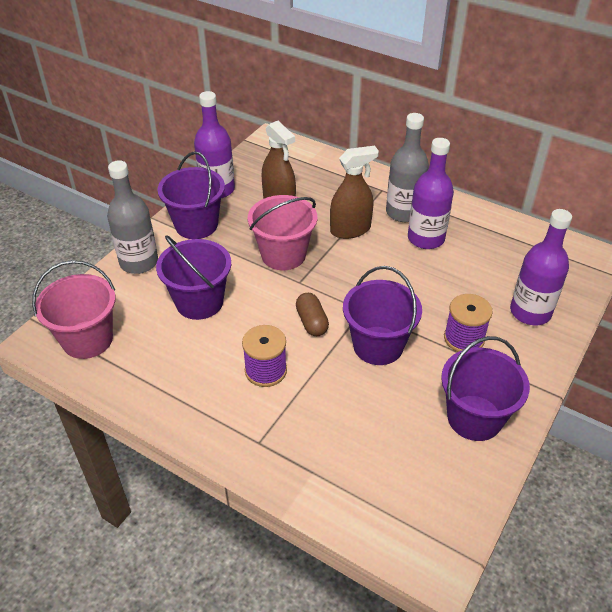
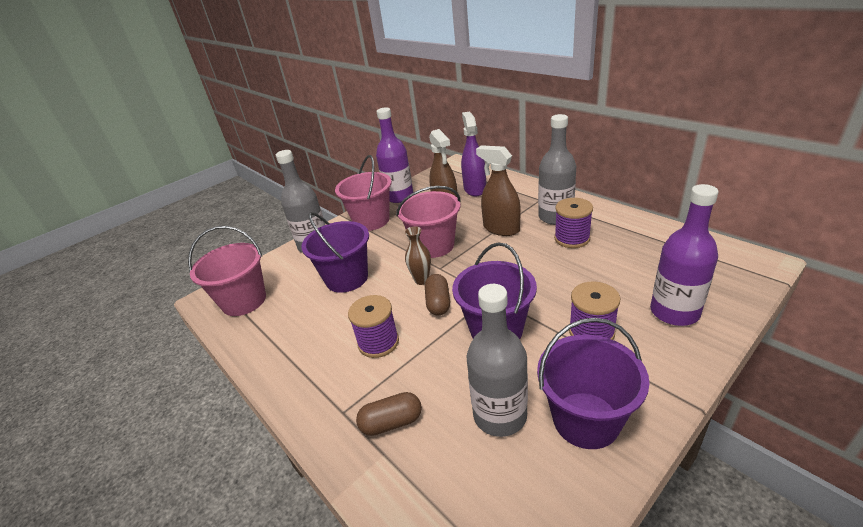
camera: 20 degrees right, 10 degrees down
(196, 225) = (371, 220): purple bucket -> pink bucket
(285, 298) = (421, 280): none -> brown vase
(305, 177) = (475, 189): none -> purple spray bottle
(309, 444) = (391, 422): none -> brown capsule
(350, 229) = (501, 228): brown spray bottle -> brown spray bottle turned 135 degrees counterclockwise
(403, 424) = (500, 415): none -> grey bottle
(426, 238) = (572, 238): purple bottle -> purple spool

